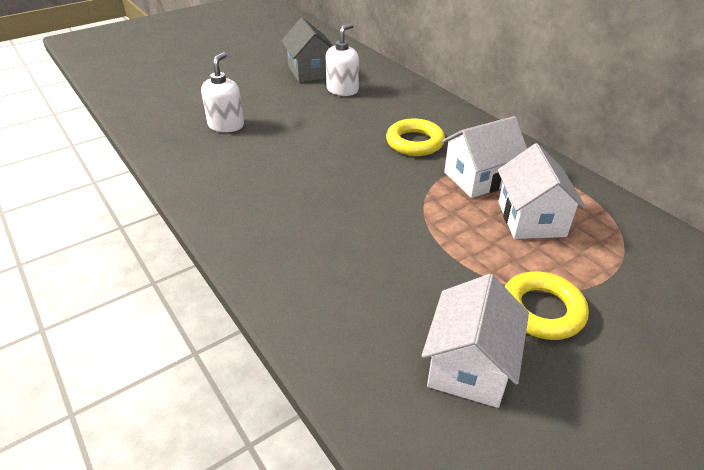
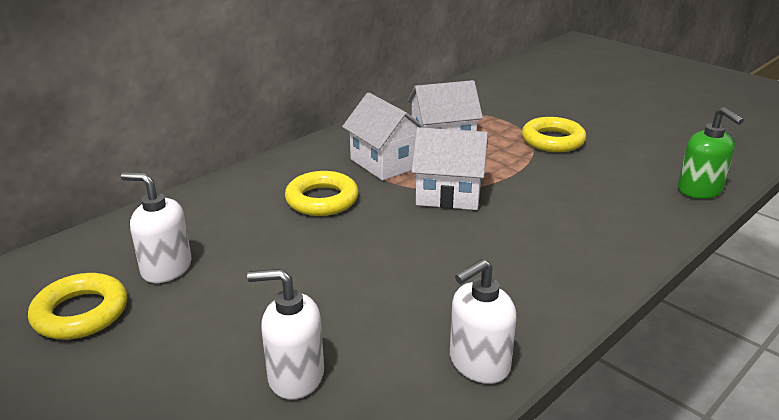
camera: 100 degrees left, 10 degrees down
(197, 184) = (478, 363): none -> white soap dispenser
(310, 71) = (81, 313): grey house -> yellow ring
(389, 418) = (700, 190): none -> green soap dispenser
(469, 366) = (628, 164): white house -> white house (449, 194)

